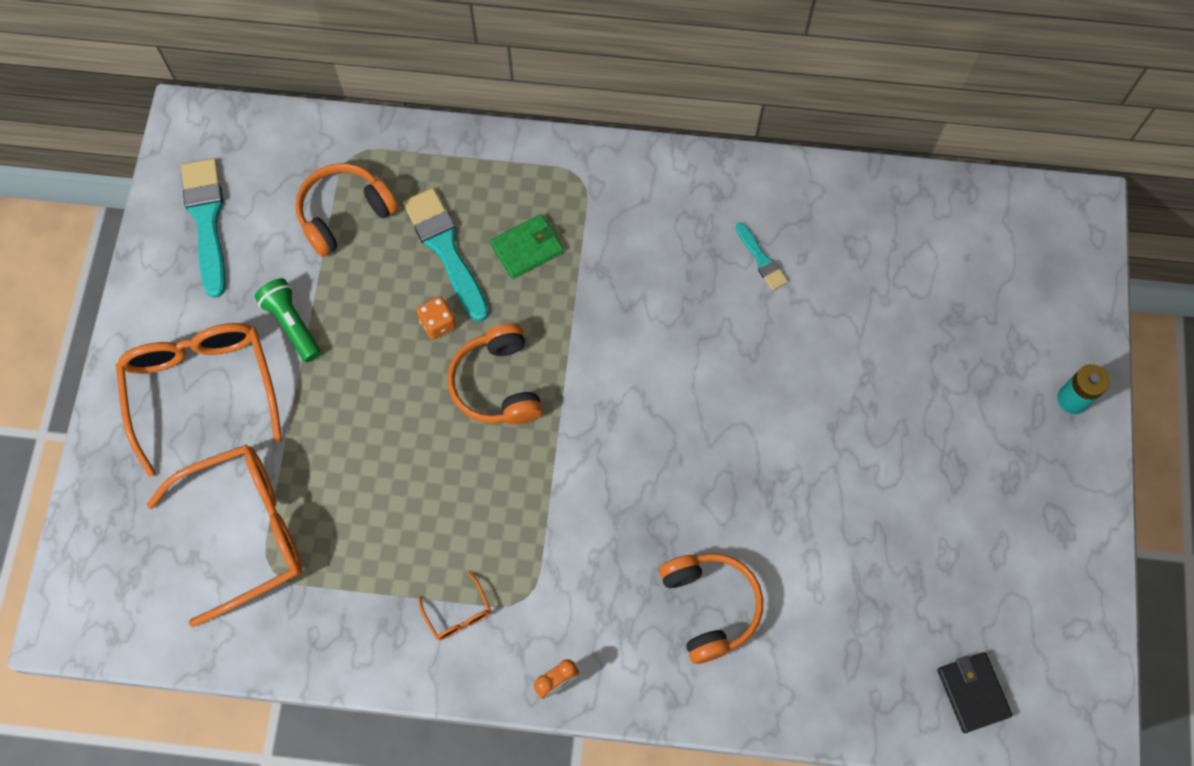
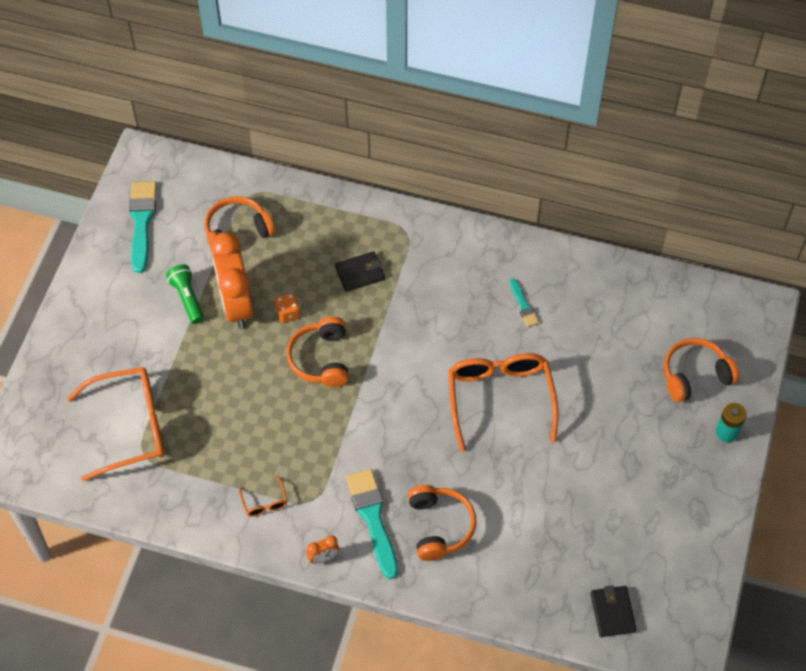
camera: 10 degrees right, 10 degrees down
(202, 390) = (118, 331): orange glasses -> orange glasses (500, 399)
(363, 323) = (236, 305): none -> orange clock
(446, 249) = (303, 265): turquoise brush -> turquoise brush (373, 518)
(527, 248) = (360, 273): green wallet -> black wallet
(1013, 324) = (695, 375): none -> orange headphones

